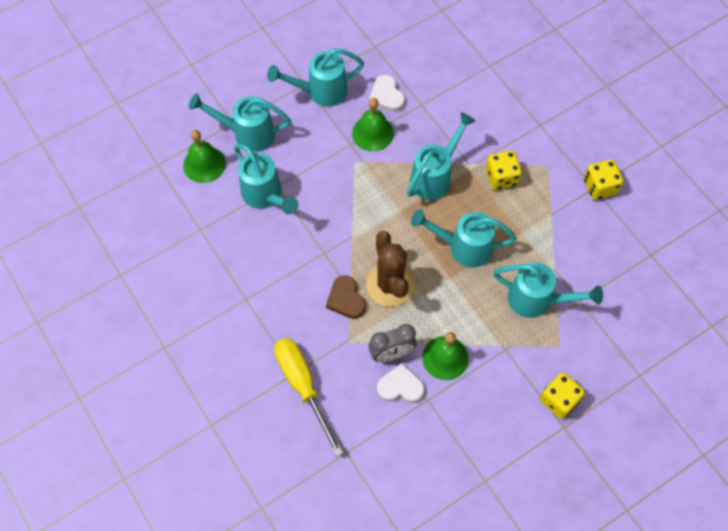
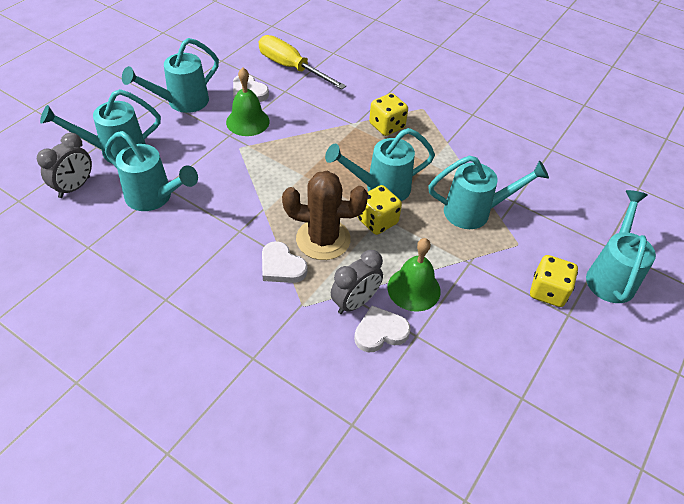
camera: 25 degrees left, 15 degrees down
(204, 164) = (74, 187): green bell -> grey clock
(303, 386) = (268, 368): yellow screwdriver -> yellow screwdriver (291, 68)
(346, 299) = (281, 266): brown heart -> white heart
(390, 284) = (323, 239): brown cactus -> brown cactus turned 45 degrees counterclockwise
(435, 176) = (324, 140): turquoise watering can -> turquoise watering can (611, 275)
(599, 186) = (477, 112): yellow dice -> yellow dice (377, 221)

